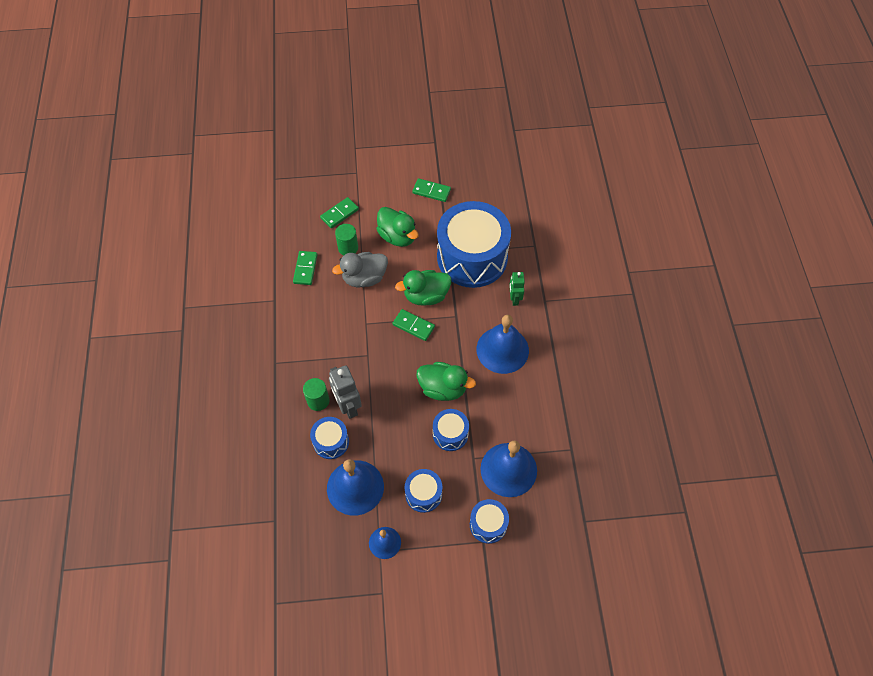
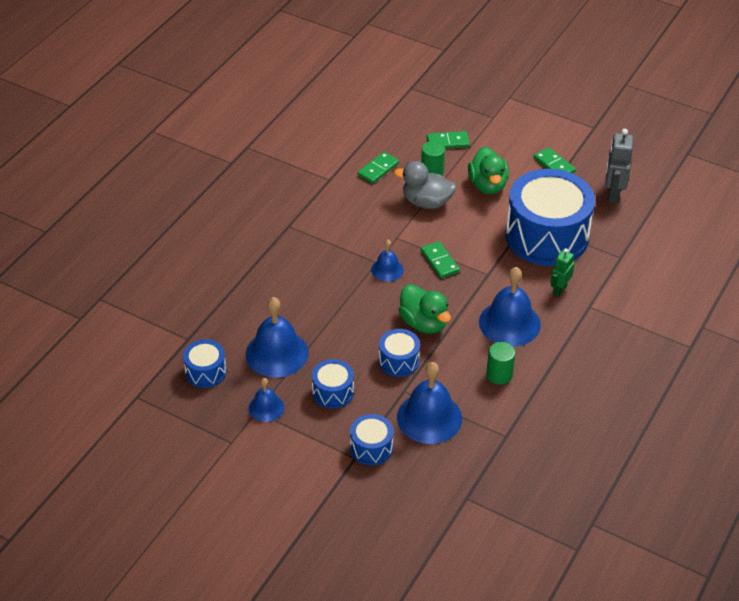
camera: 35 degrees right, 15 degrees down
(318, 400) = (301, 273): green cylinder -> green cylinder (499, 374)
(331, 442) = (285, 309): blue drum -> blue drum (206, 372)
(348, 406) = (324, 291): grey robot -> grey robot (613, 194)
(381, 357) = (387, 269): none -> blue bell
(426, 296) = (473, 244): green duck -> none

